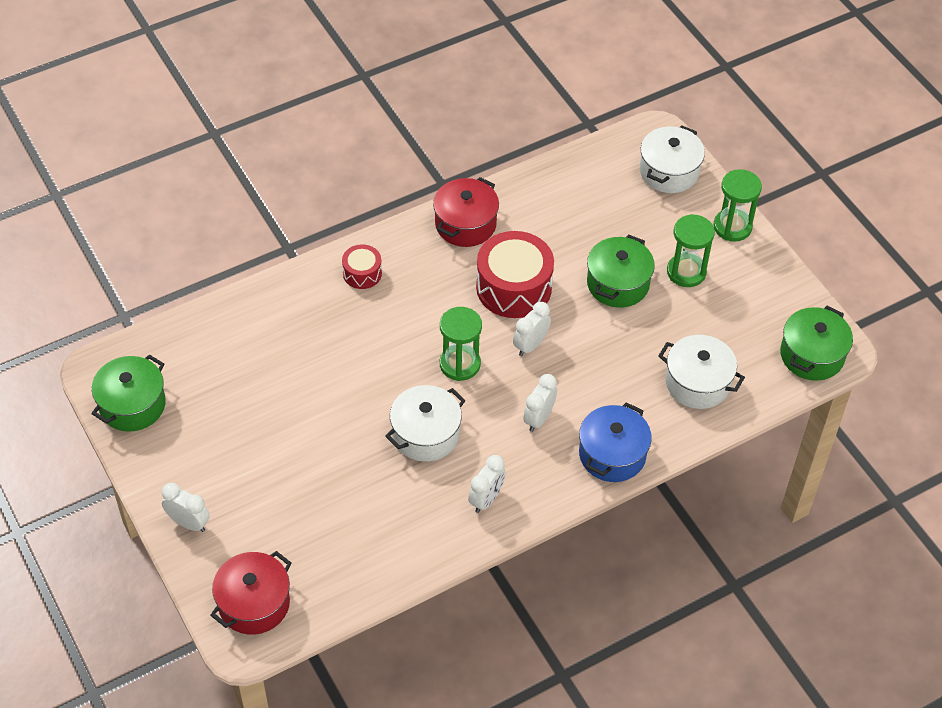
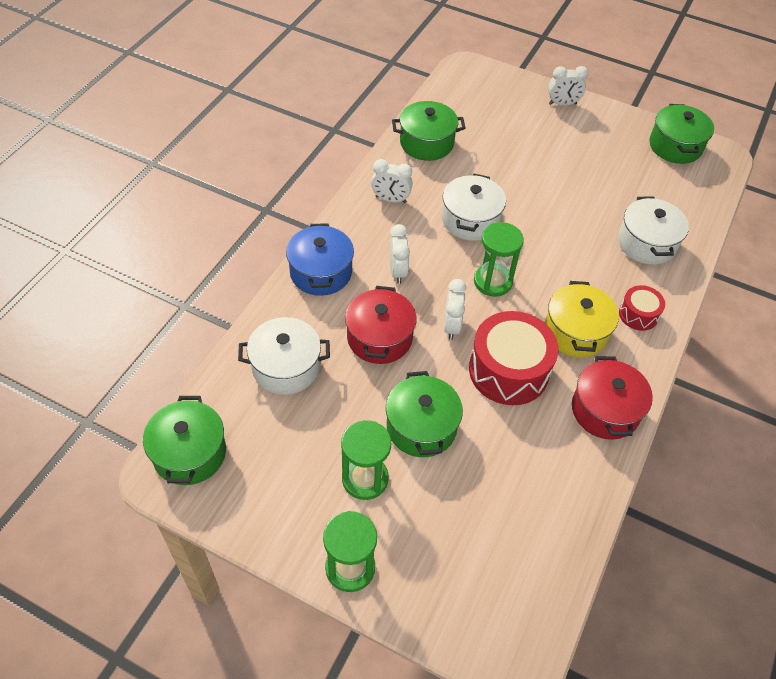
camera: 145 degrees right, 0 degrees up
(254, 603) = (480, 85): red pot -> red pot (379, 338)
(390, 551) = (426, 143): none -> green pot
(430, 287) = (575, 332): none -> yellow pot
(486, 499) = (390, 199): white clock -> white clock turned 75 degrees counterclockwise
(669, 171) = (465, 605): white pot -> white pot (646, 243)

